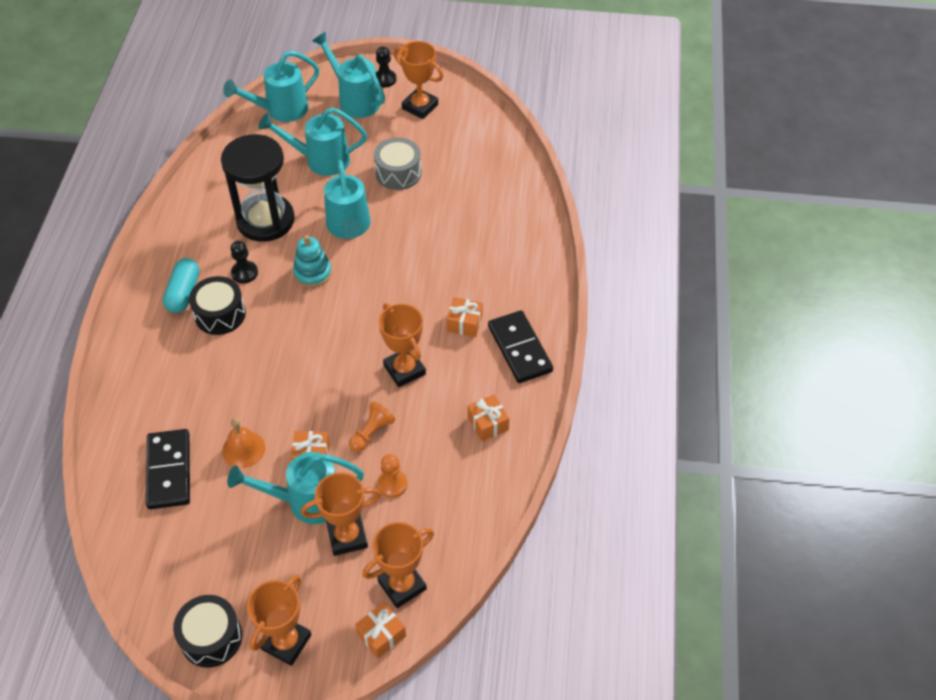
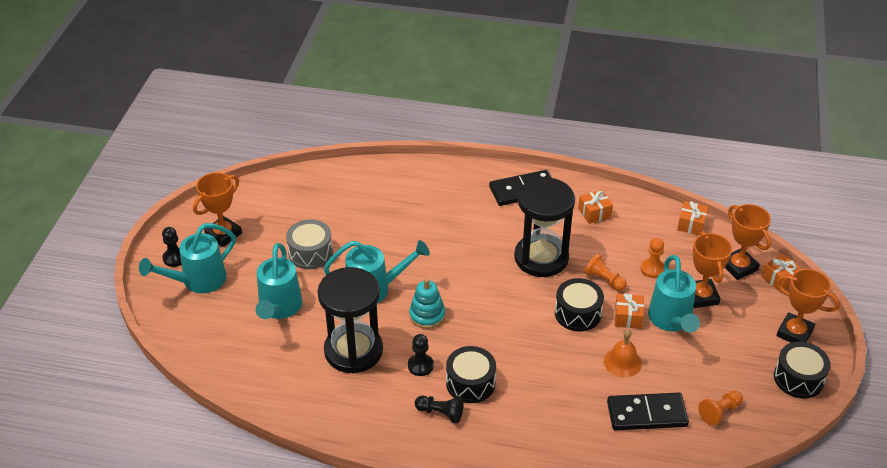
camera: 85 degrees left, 10 degrees down
(166, 544) = (719, 412): none -> orange pawn
(183, 293) = (440, 413): turquoise capsule -> black pawn
(281, 110) = (195, 339): turquoise watering can -> none
(317, 406) = (577, 313): none -> black drum
(404, 370) = (541, 258): orange trophy -> black hourglass
(464, 323) = (494, 220): orange gift -> orange gift (691, 224)

